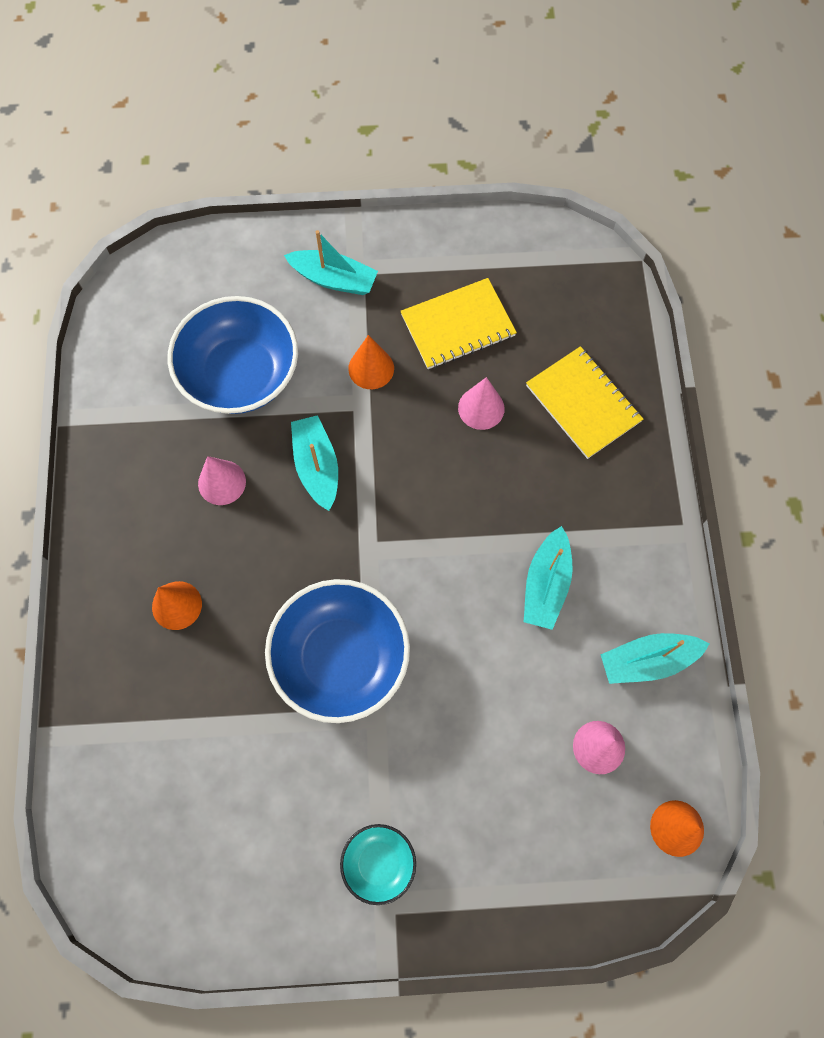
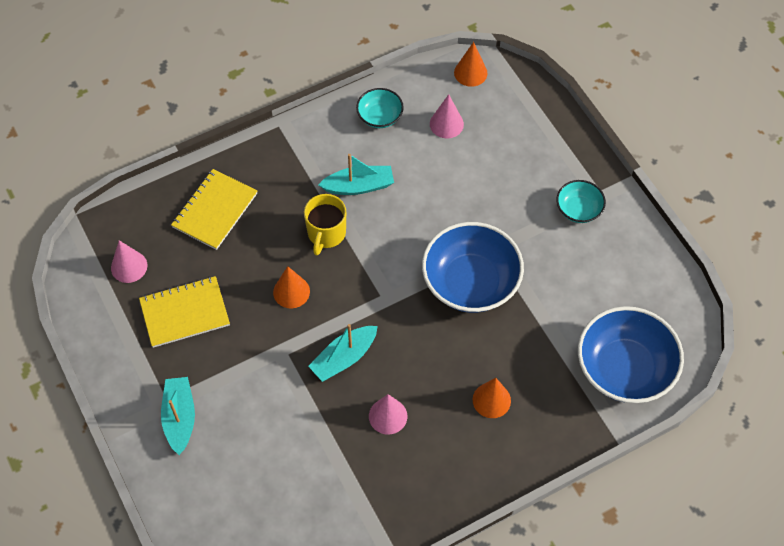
camera: 115 degrees left, 10 degrees down
(240, 374) = (294, 446): blue bowl -> blue bowl (624, 369)
(371, 368) = (247, 356): orange cone -> orange cone (291, 292)
(458, 325) = (185, 313): yellow notebook -> yellow notebook turned 60 degrees counterclockwise
(481, 408) = (247, 271): pink cone -> pink cone (129, 266)
(493, 515) = (326, 233): none -> yellow mug
(647, 661) = (380, 116): turquoise boat -> turquoise bowl

